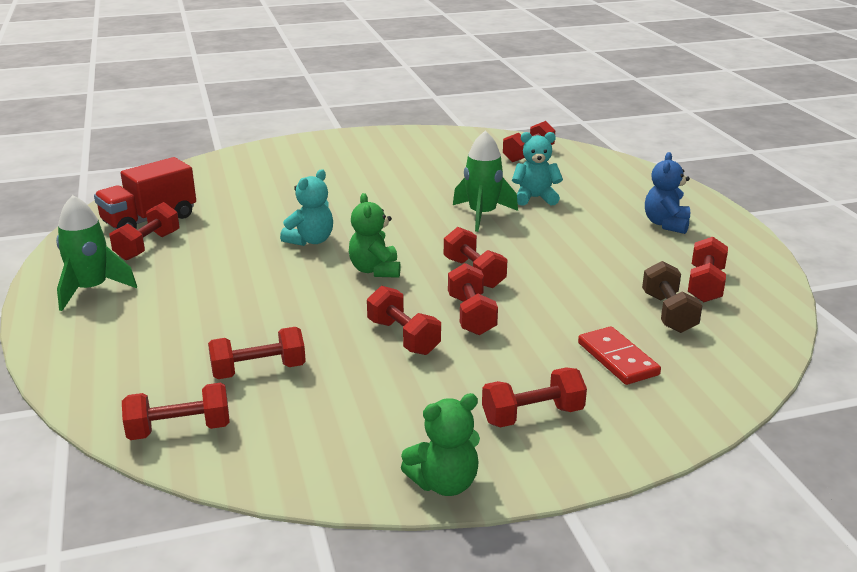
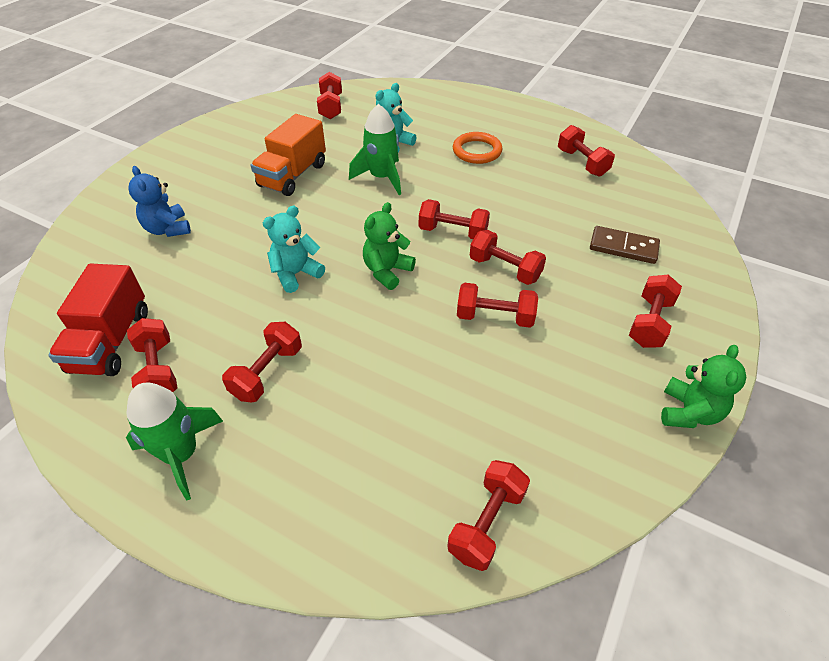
camera: 45 degrees left, 20 degrees up
(258, 371) = (452, 421): red dumbbell -> red dumbbell (267, 372)
(310, 240) = (296, 274): turquoise teddy bear -> turquoise teddy bear turned 120 degrees counterclockwise
(375, 270) = (387, 271): green teddy bear -> green teddy bear turned 90 degrees clockwise
(414, 185) = (293, 175): none -> orange truck
(606, 233) = (477, 151): none -> orange ring
(618, 359) = (623, 247): red domino -> brown domino
(666, 224) = (497, 126): blue teddy bear -> blue teddy bear (168, 229)
(668, 313) = (596, 195): brown dumbbell -> none

